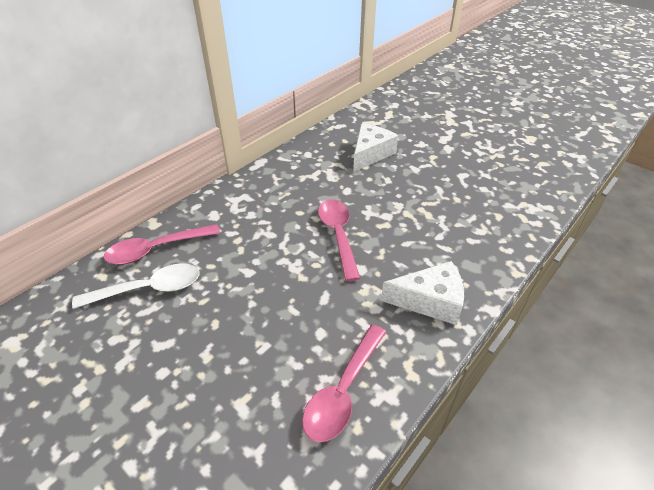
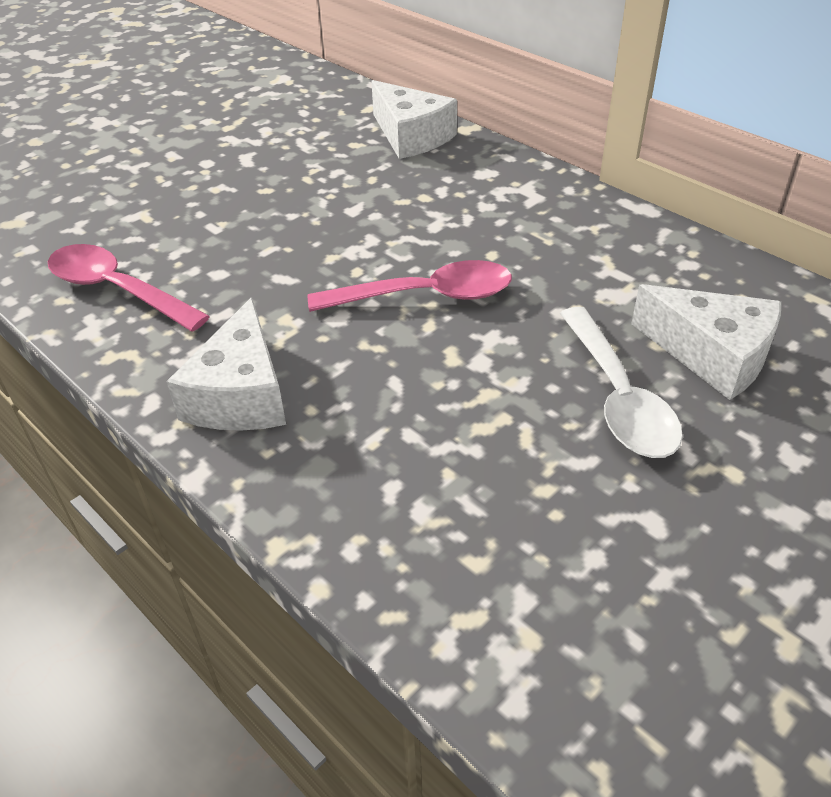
camera: 95 degrees right, 0 degrees up
(148, 289) = (337, 140): white spoon -> white spoon (618, 397)
(156, 249) = (411, 136): pink spoon -> white cheese

